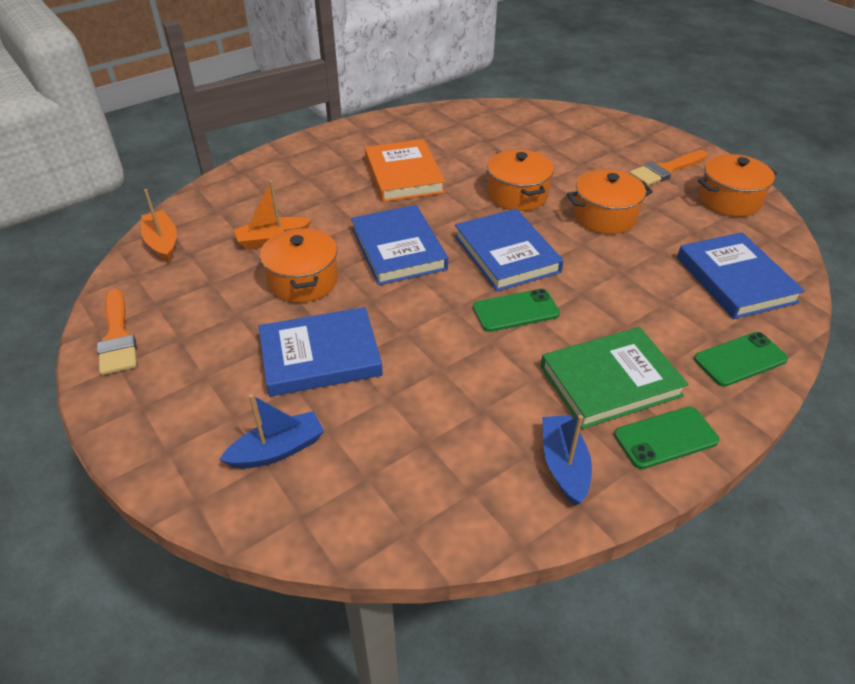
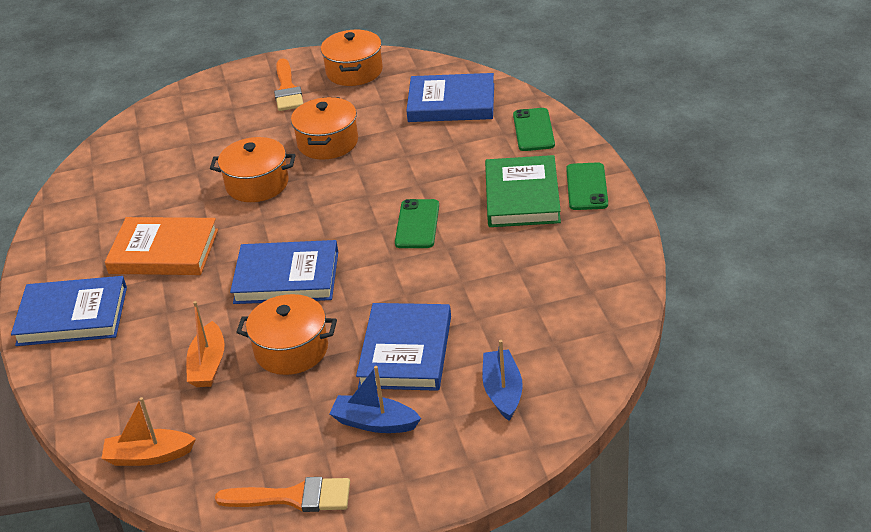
camera: 65 degrees left, 5 degrees down
(506, 254) = (340, 212): blue book -> blue book (72, 316)
(564, 465) = (588, 240): blue boat -> blue boat (374, 423)

